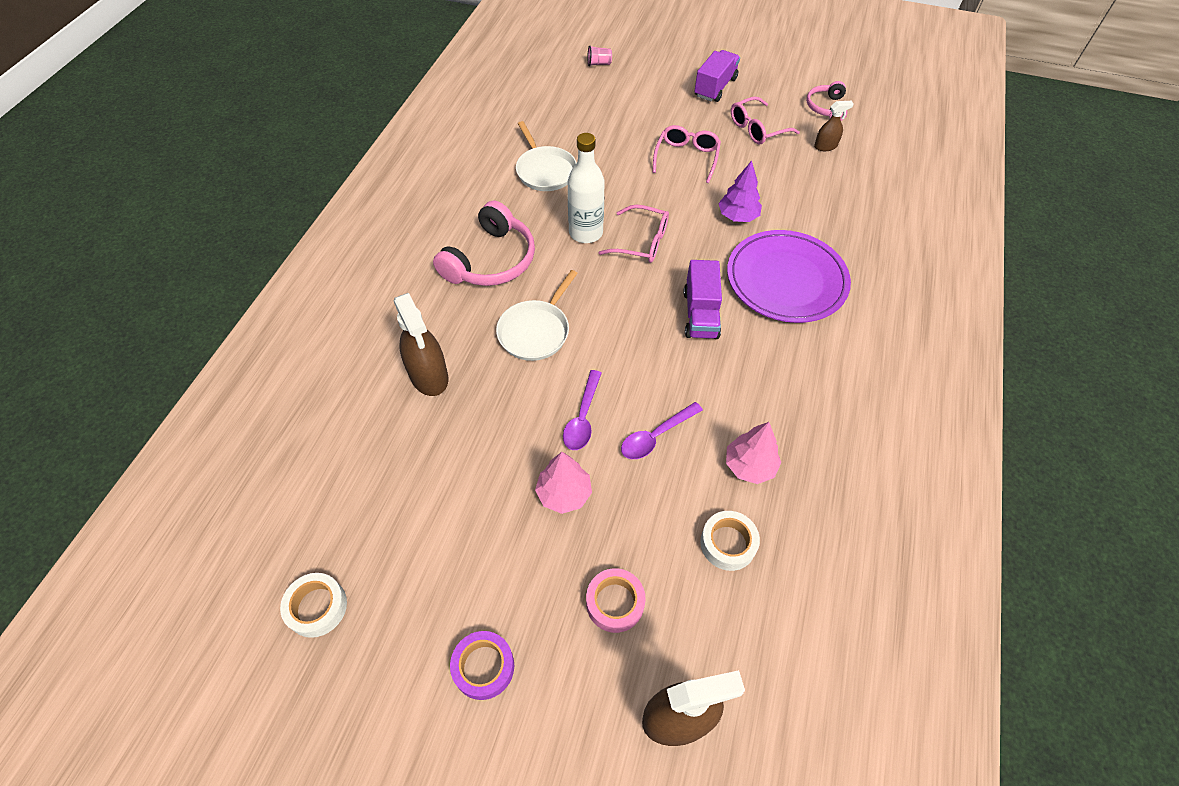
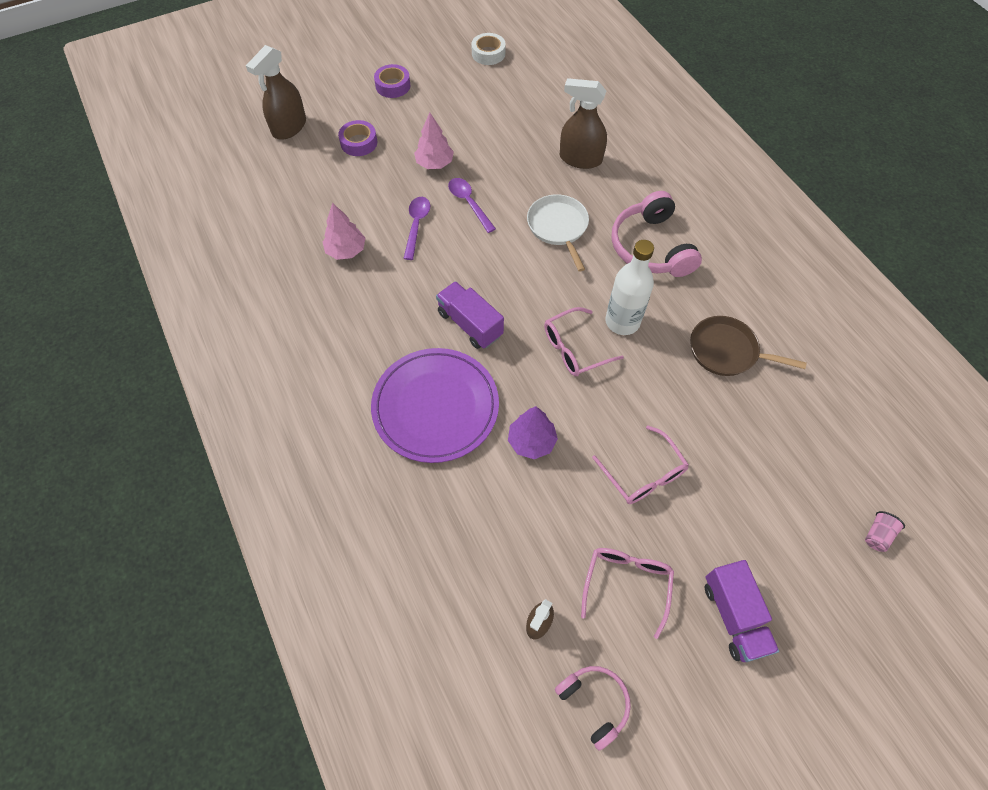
camera: 135 degrees right, 5 degrees up
(545, 171) = (726, 351): white pan -> brown pan
(615, 603) = (359, 143): pink tape -> purple tape
(728, 543) = (324, 204): white tape -> none

